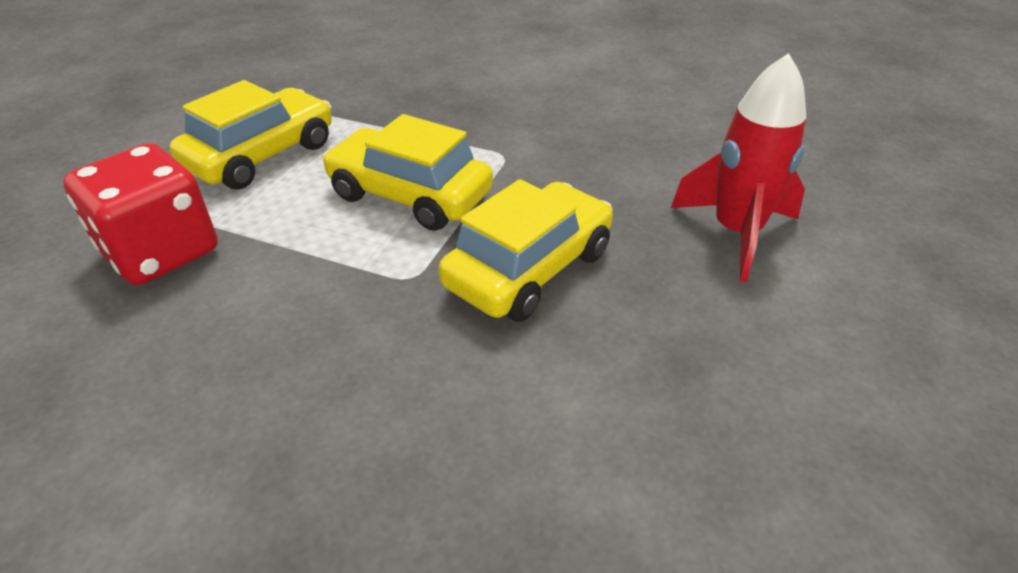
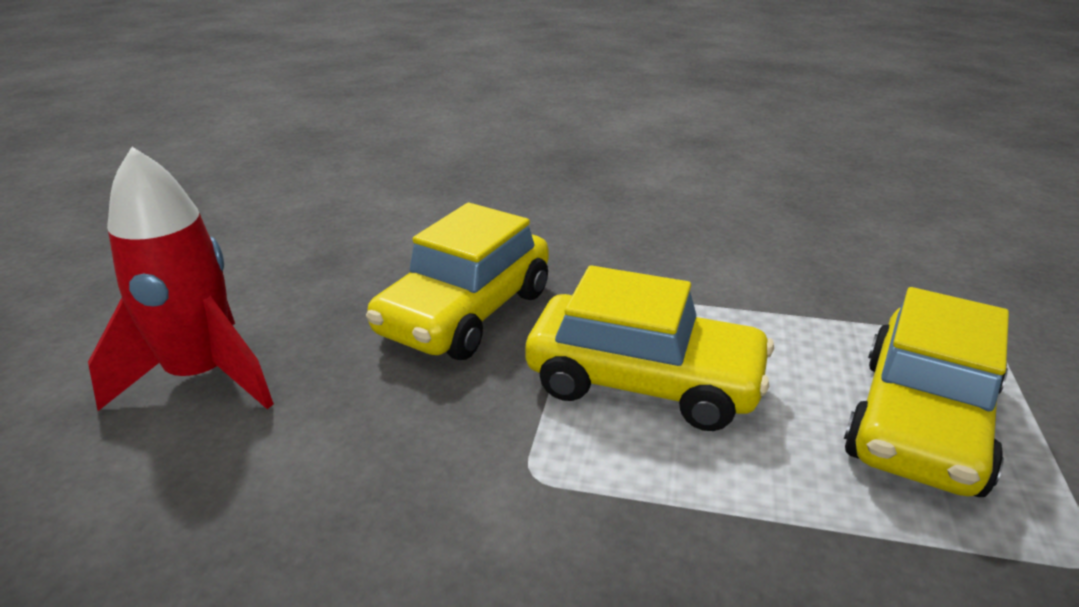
camera: 170 degrees right, 10 degrees down
(161, 252) = (859, 290): red dice -> none

